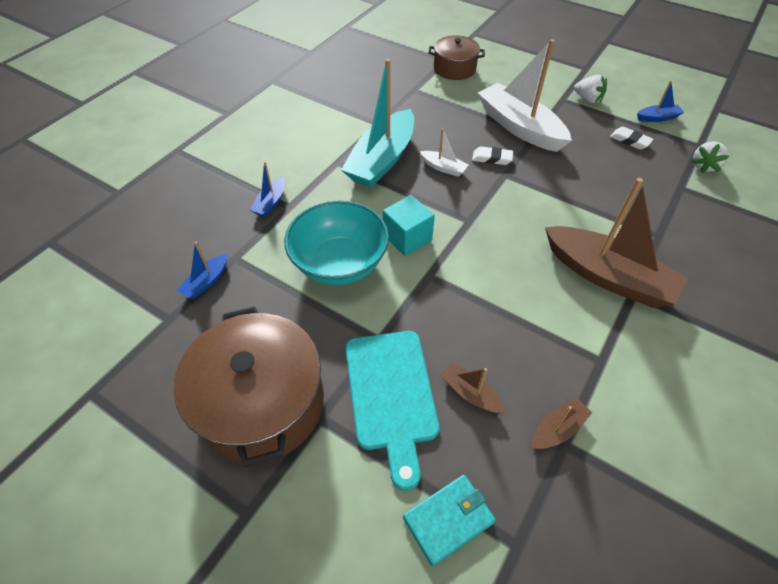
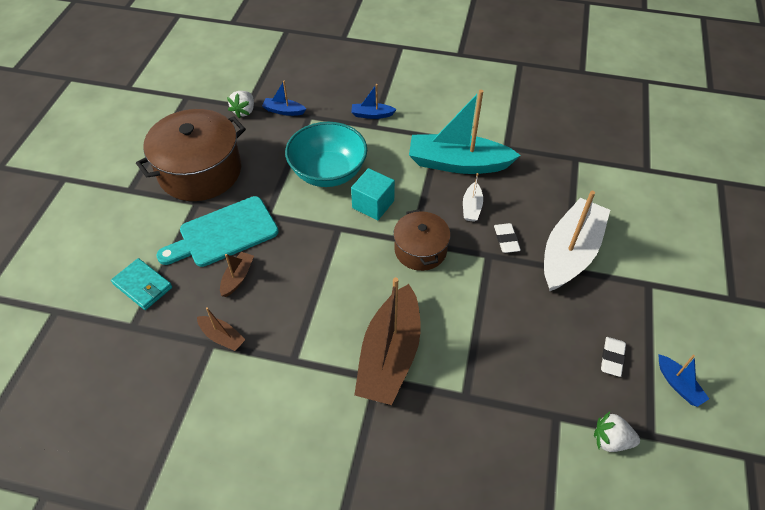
camera: 70 degrees right, 0 degrees up
(454, 68) = (636, 179): brown pot -> brown pot (420, 250)
(588, 99) = (666, 308): white strawberry -> white strawberry (244, 111)

